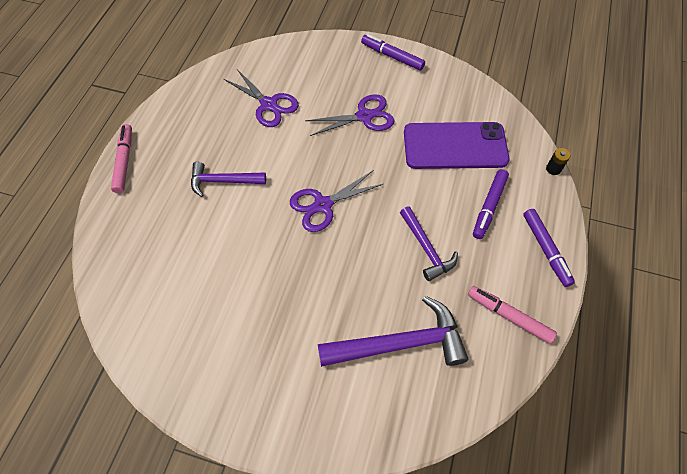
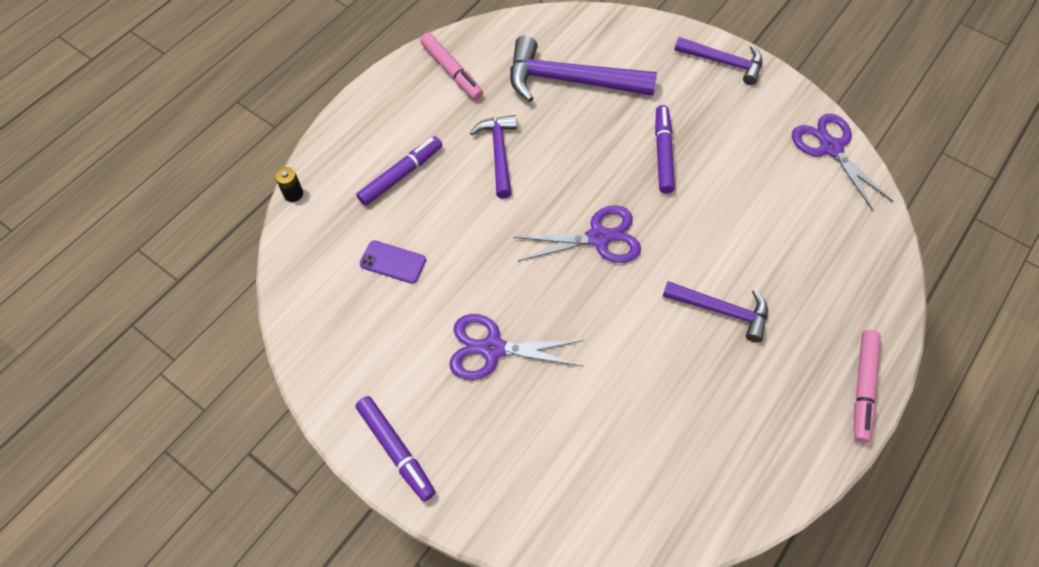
camera: 160 degrees left, 0 degrees up
(258, 421) = (723, 62): none -> purple hammer
(269, 105) = (629, 419): purple scissors -> purple scissors (830, 148)
(455, 146) = (393, 262): purple phone -> purple phone, size x0.43
(545, 249) = (372, 114): purple marker -> purple marker (663, 153)

